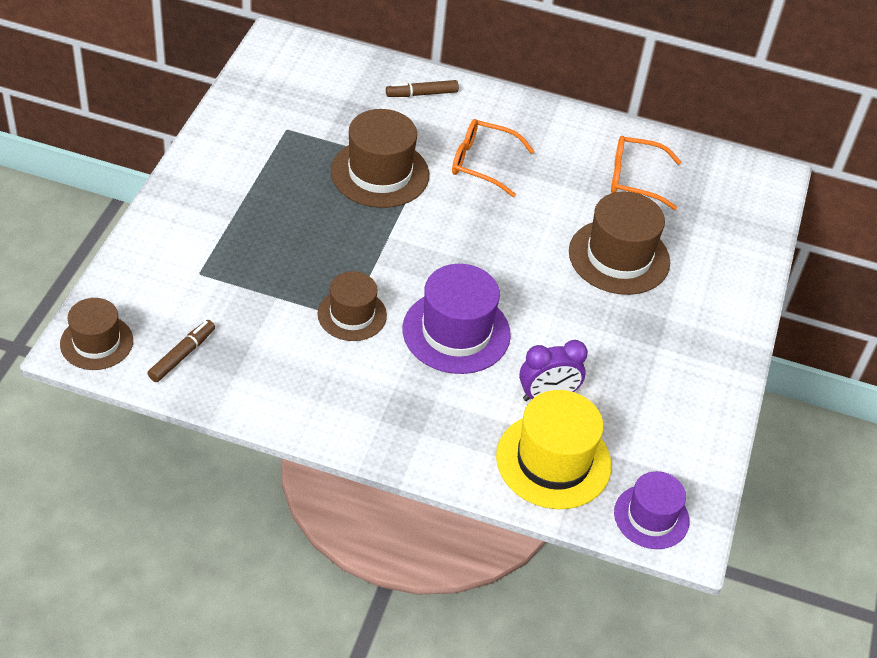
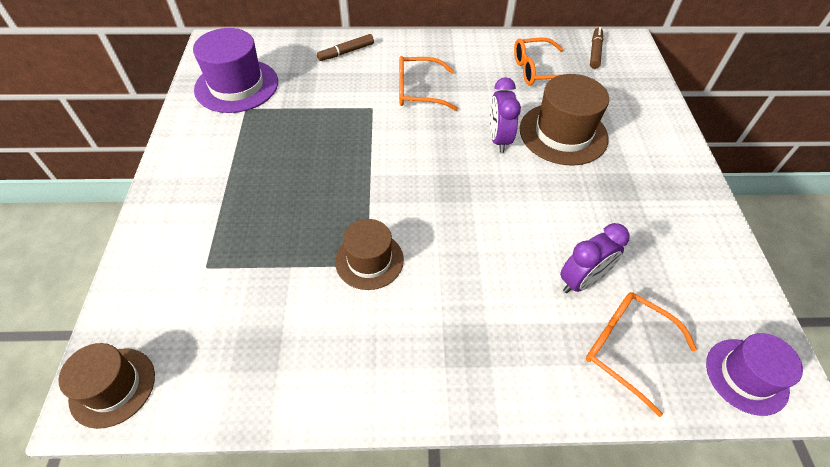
camera: 15 degrees left, 5 degrees up
(182, 355) = (213, 367): brown marker -> brown marker (595, 52)
(380, 173) = (339, 122): brown hat -> none
(456, 332) = (470, 245): purple hat -> purple hat (236, 86)
(543, 241) = (498, 139): none -> purple clock
(553, 461) = (626, 348): yellow hat -> orange glasses

